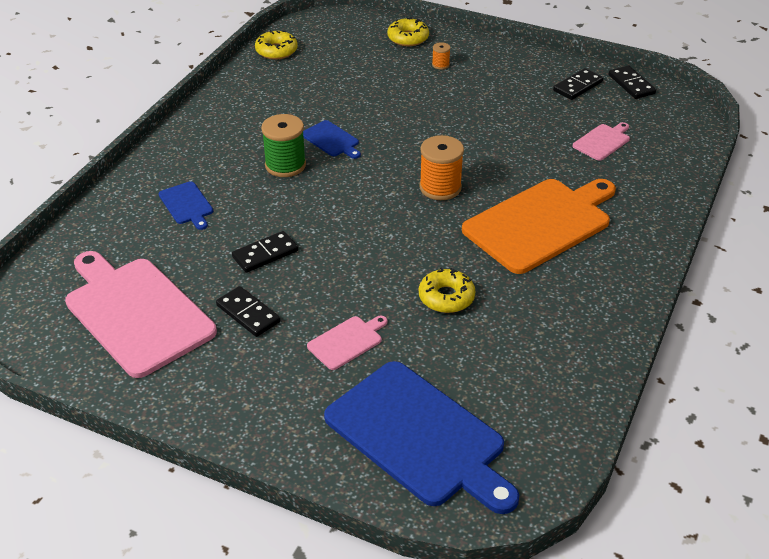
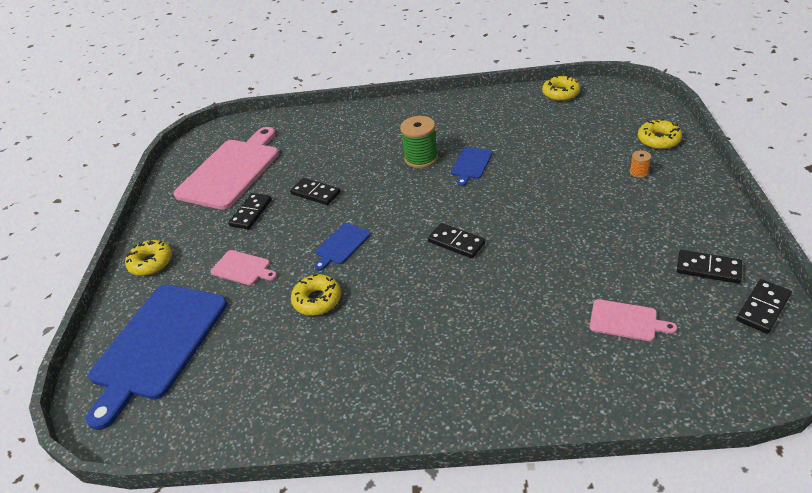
camera: 70 degrees right, 0 degrees up
(187, 205) = (346, 141): blue cutting board -> blue cutting board (341, 245)
(261, 422) = (151, 263): none -> yellow donut
(440, 187) = (456, 242): orange spool -> black domino
(541, 223) = (453, 322): orange cutting board -> none

